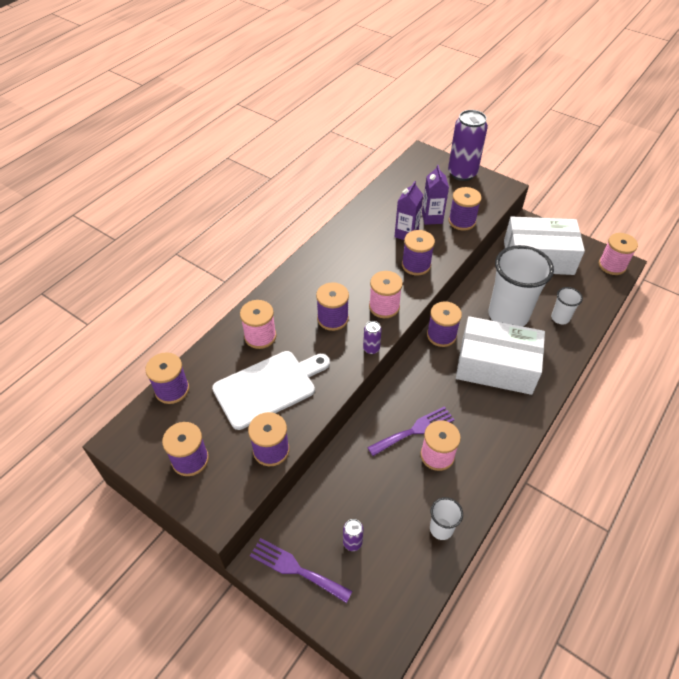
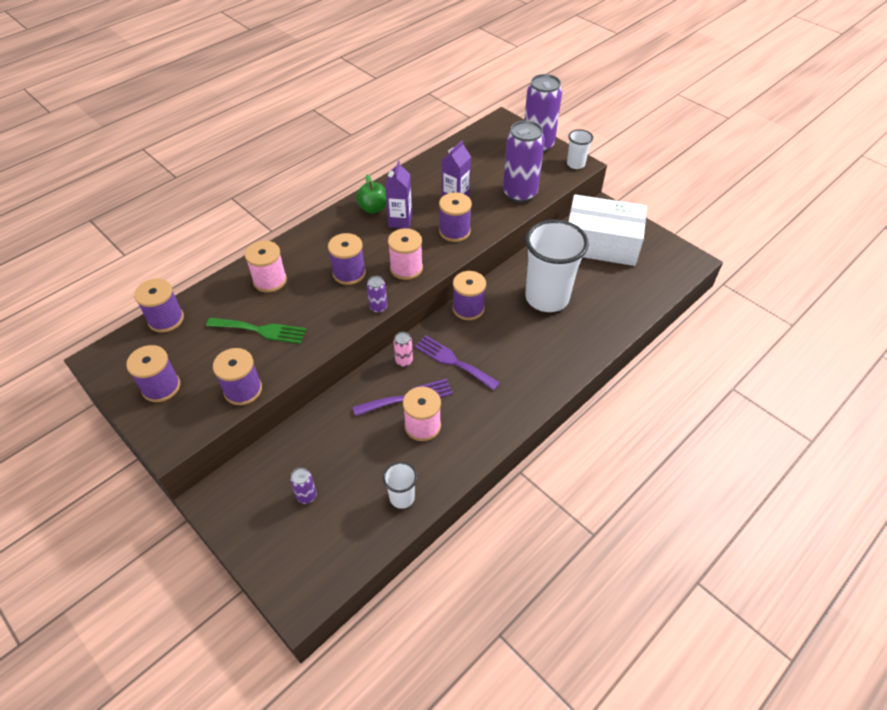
camera: 10 degrees right, 0 degrees up
(268, 387) = (261, 330): white cutting board -> green fork
(296, 569) = (242, 511): purple fork -> purple fork (453, 361)
(334, 252) = (373, 208): none -> green apple
(399, 395) = (404, 361): none -> pink can
(432, 218) = (488, 186): purple carton -> purple carton (400, 221)
(462, 221) = (519, 193): purple spool -> purple can
(496, 366) = (516, 347): white box -> none
(560, 318) = (603, 308): white cup -> white cup (575, 164)
(612, 265) = (681, 261): pink spool -> none

